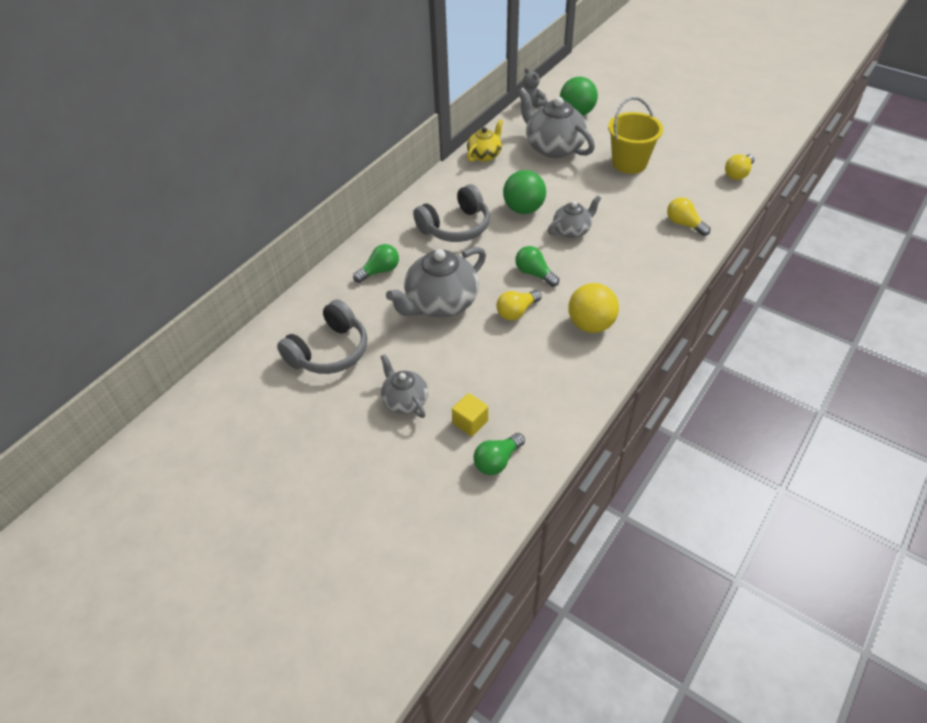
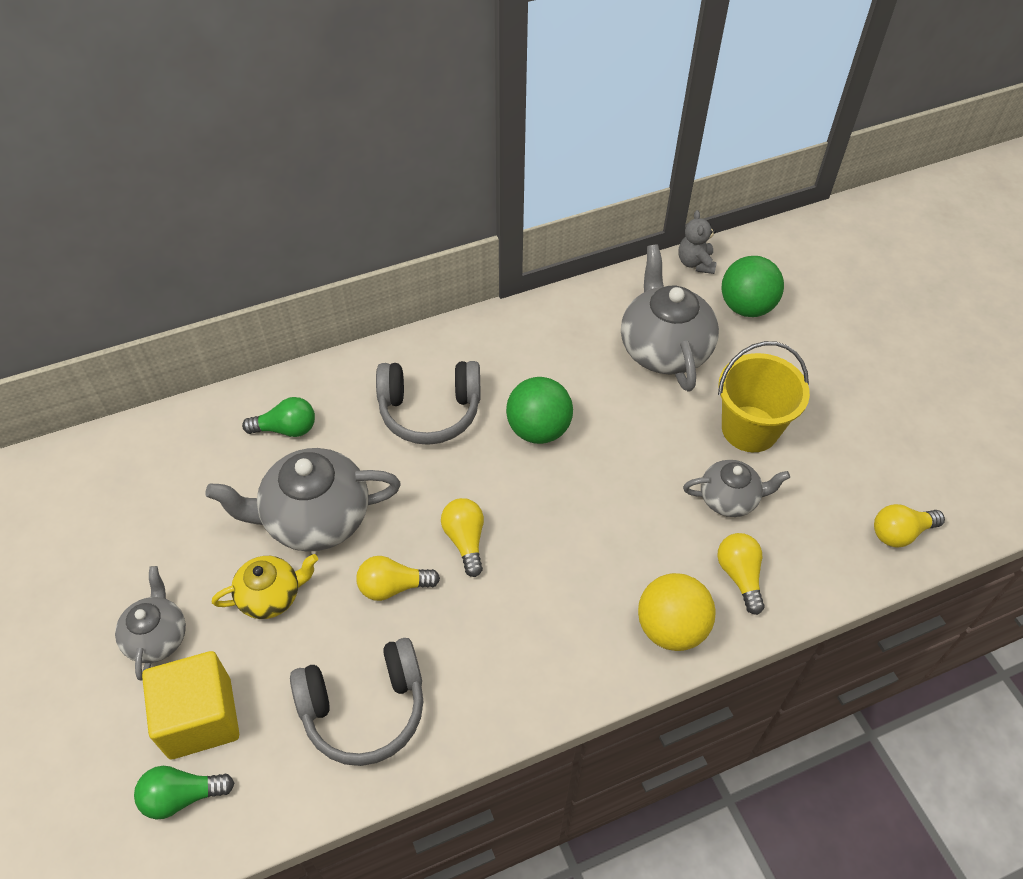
camera: 30 degrees right, 5 degrees up
(329, 351) = (137, 513): grey headphones -> grey headphones (364, 708)
(470, 422) = (200, 718): yellow cube -> yellow cube, size x1.83
(485, 155) = (561, 316): yellow teapot -> yellow teapot (271, 596)
(534, 273) = (465, 540): green light bulb -> yellow light bulb
(572, 230) = (573, 499): grey teapot -> grey teapot (729, 499)
(590, 325) = (467, 664): yellow ball -> yellow ball (671, 628)

